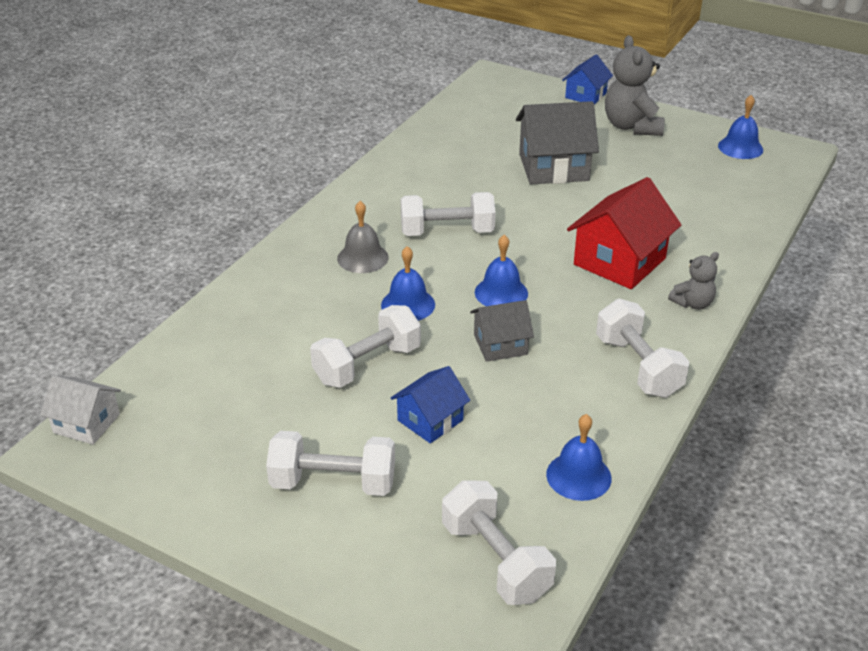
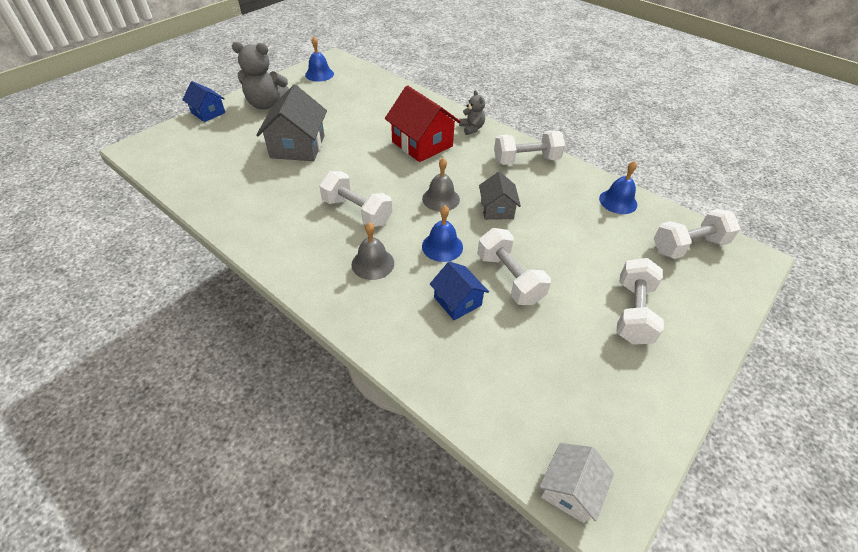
camera: 80 degrees left, 10 degrees up
(430, 420) = (570, 254): blue house -> blue house (457, 301)
(447, 232) = (357, 212): white dumbbell -> white dumbbell turned 60 degrees counterclockwise
(501, 293) = (441, 199): blue bell -> grey bell

